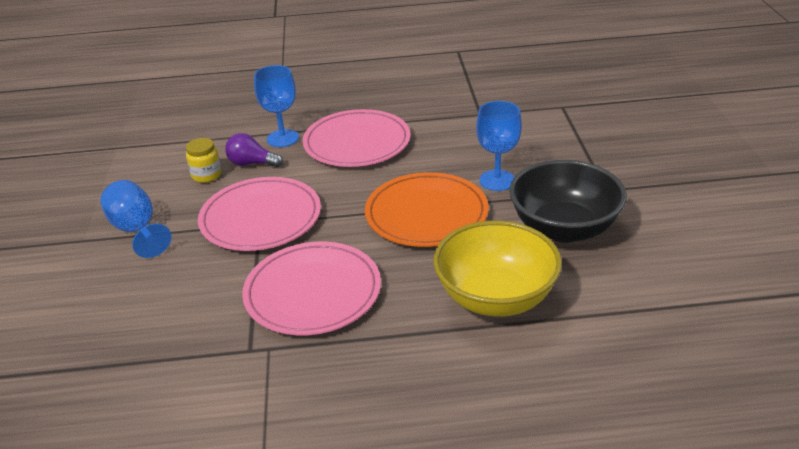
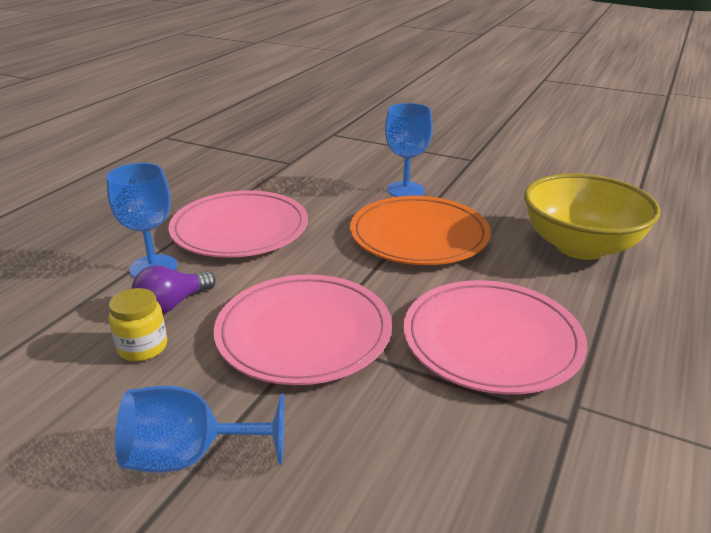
camera: 60 degrees left, 5 degrees down
(564, 228) = (507, 190): black bowl -> none

